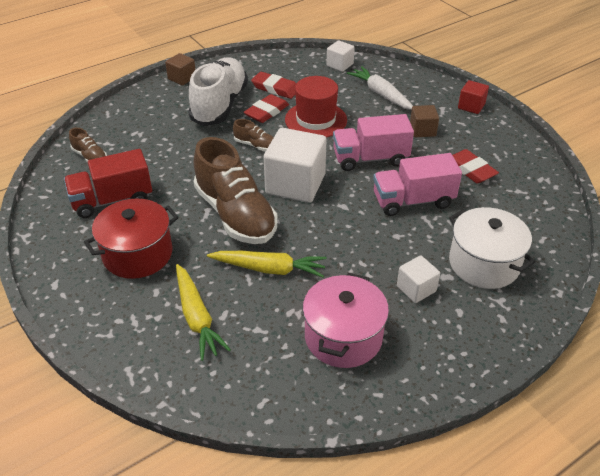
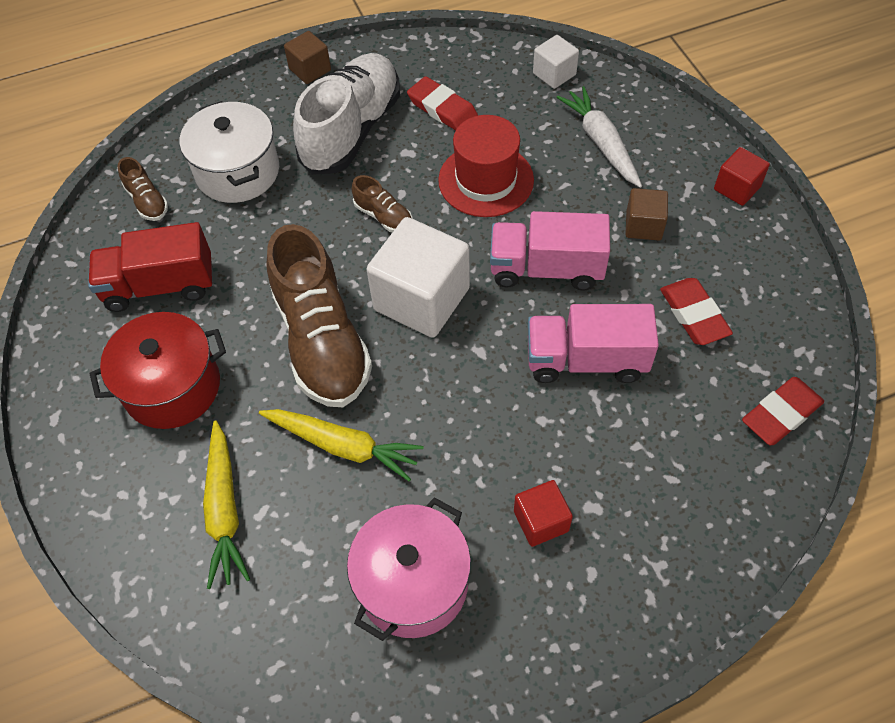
camera: 15 degrees right, 15 degrees up
(266, 112) = (417, 153): red eraser -> red eraser (781, 414)
(416, 289) = (541, 521): white cube -> red cube
(484, 263) = (656, 495): white pot -> white pot (238, 172)

